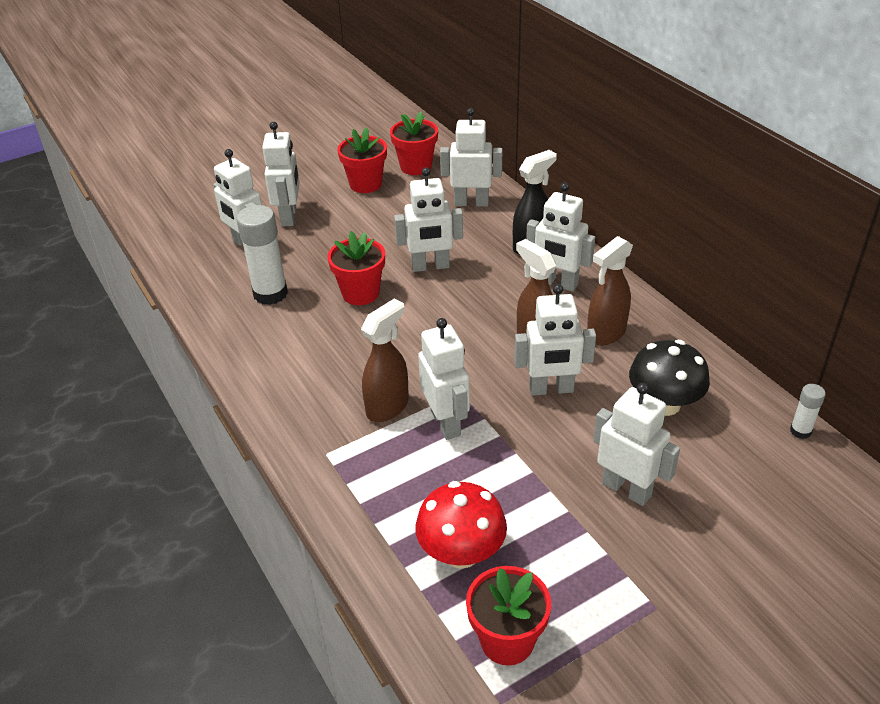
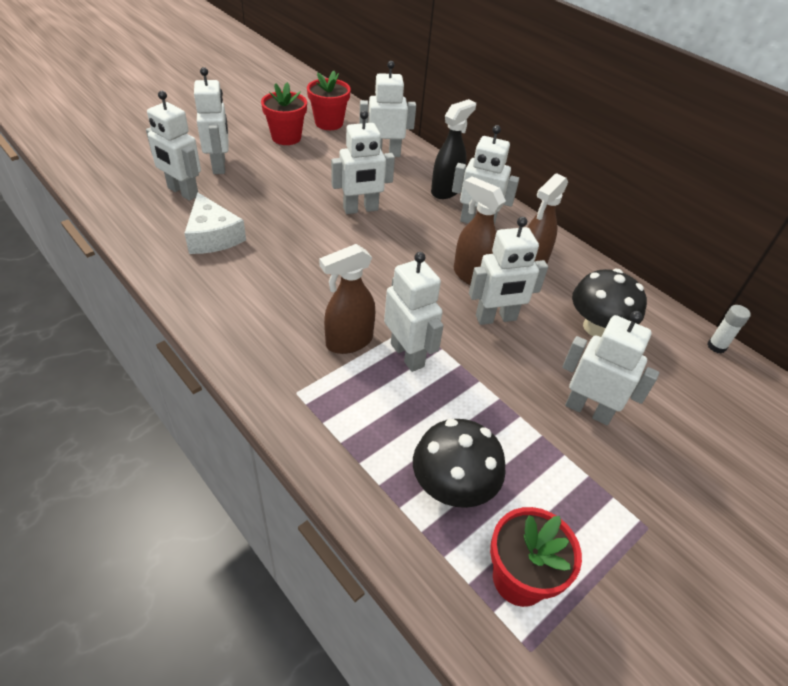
camera: 15 degrees left, 5 degrees up
(270, 294) = (213, 236): white glue stick -> white cheese
(360, 293) = (300, 234): red flower pot -> none
(388, 407) = (348, 342): brown spray bottle -> brown spray bottle turned 150 degrees counterclockwise
(461, 553) = (452, 487): red mushroom -> black mushroom

